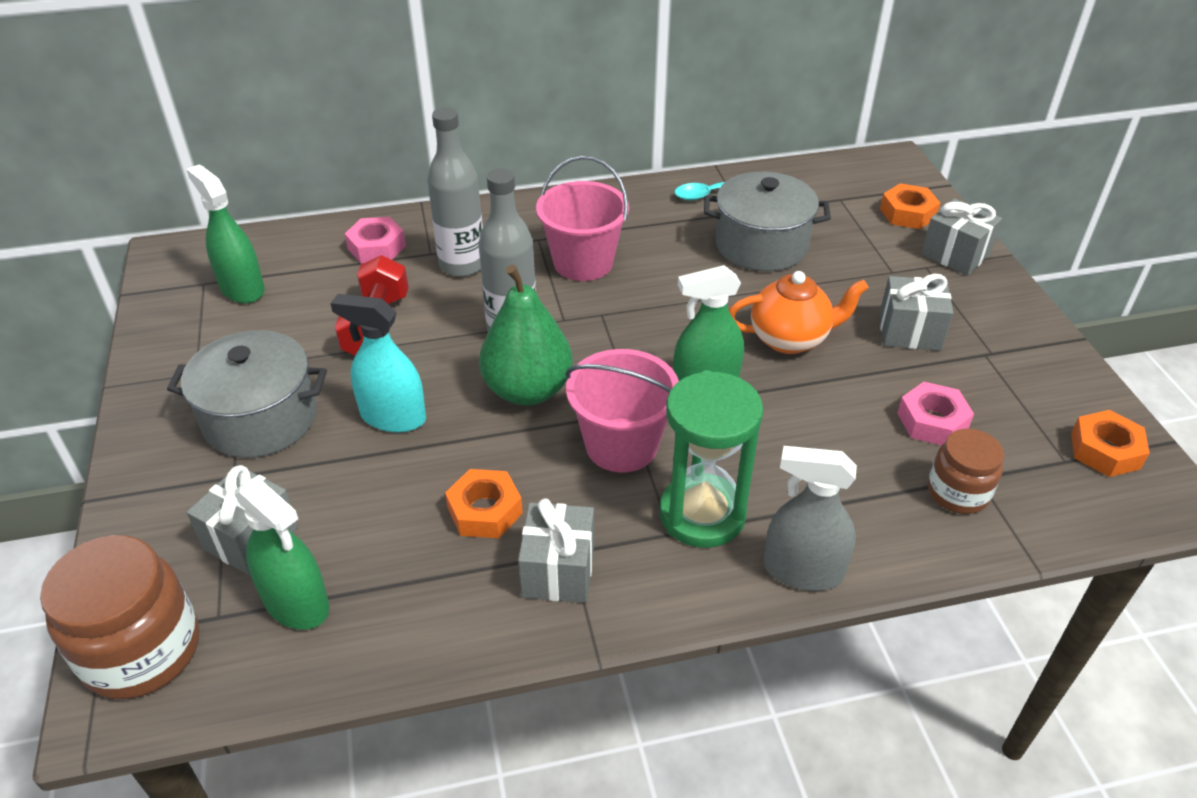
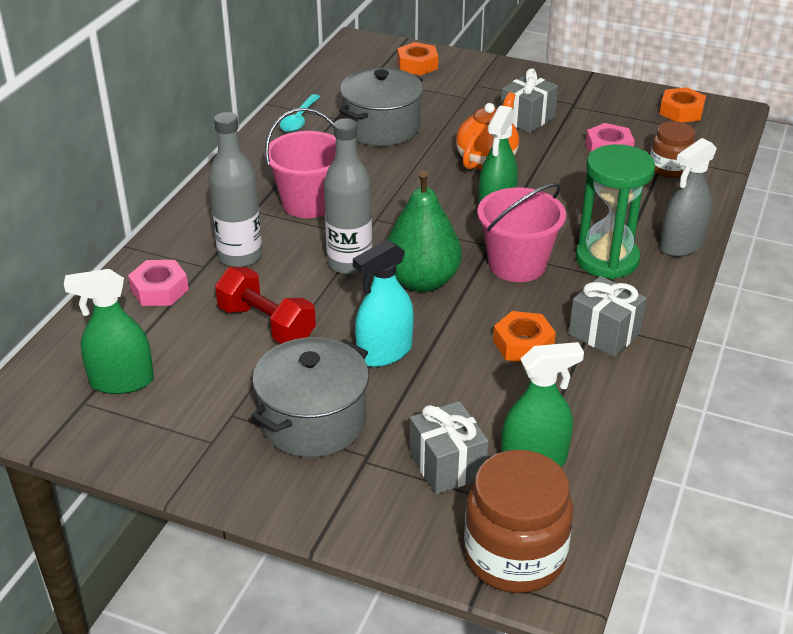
camera: 55 degrees left, 5 degrees down
(955, 255) = (476, 70): grey gift -> none

